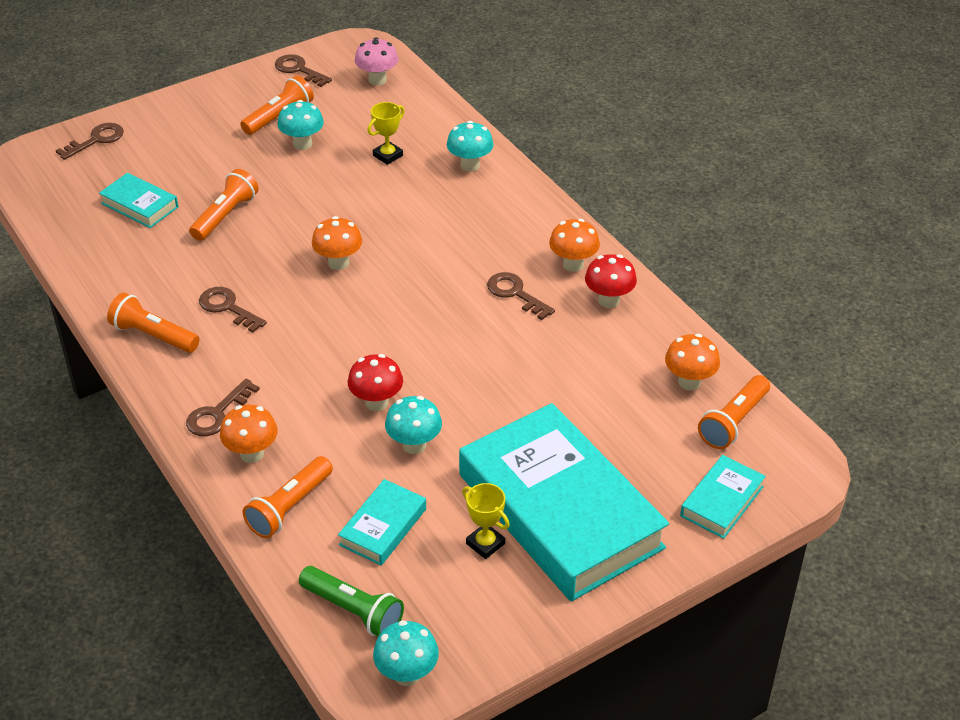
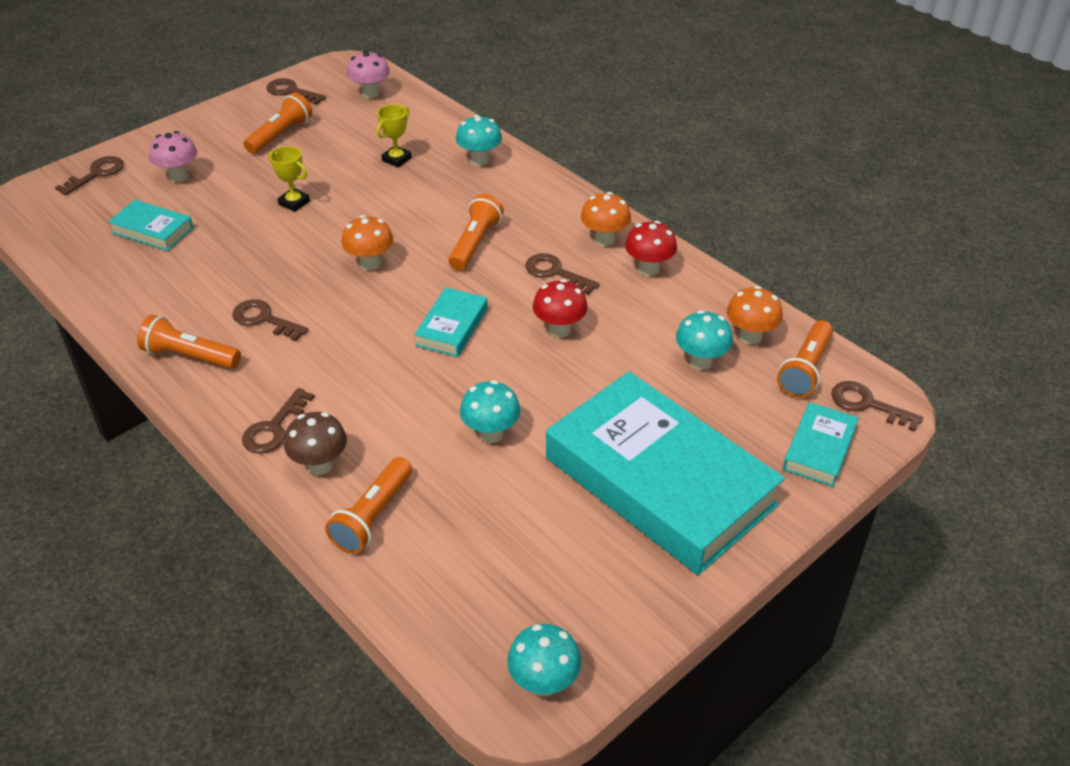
camera: 10 degrees left, 0 degrees up
(173, 151) = (179, 176): none -> pink mushroom
(225, 216) = (244, 231): orange flashlight -> orange flashlight (475, 243)
(252, 454) = (320, 465): orange mushroom -> brown mushroom
(302, 144) = (309, 157): turquoise mushroom -> turquoise mushroom (701, 361)
(353, 611) = (468, 620): green flashlight -> none
(376, 402) = (441, 395): red mushroom -> red mushroom (559, 329)
(383, 527) = (479, 523): turquoise book -> turquoise book (452, 327)
(485, 543) = (591, 526): yellow trophy -> yellow trophy (294, 203)
(784, 464) = (867, 404): none -> brown key

